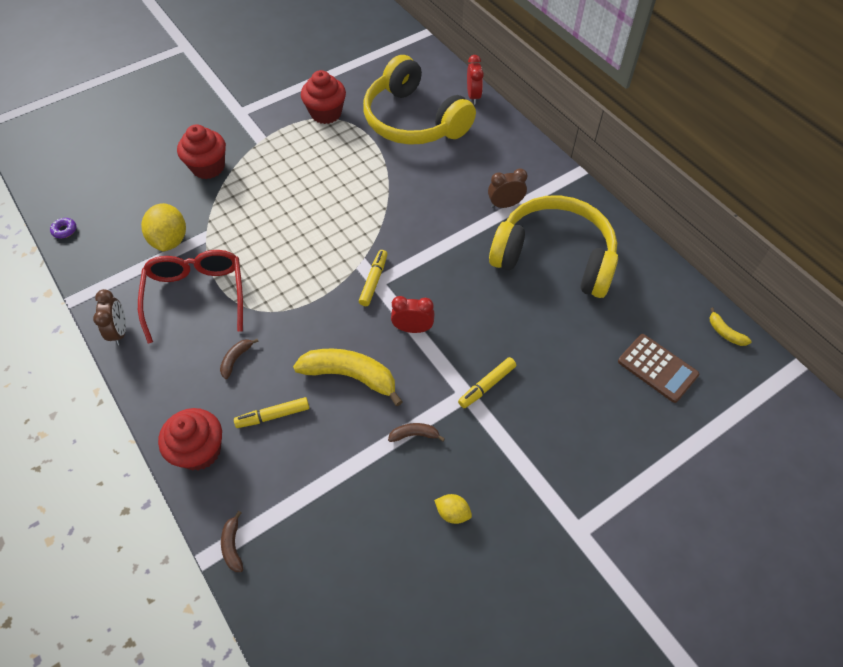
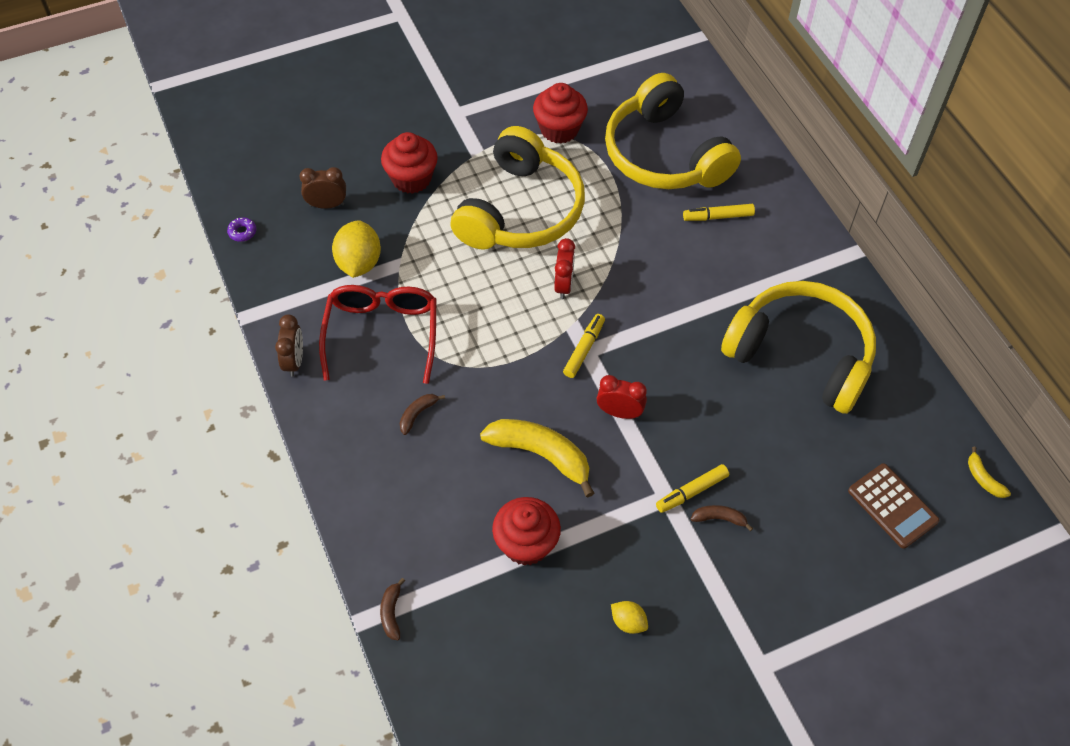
camera: 10 degrees right, 0 degrees up
(199, 450) = (367, 508): red cupcake -> red cupcake (526, 544)
(273, 415) = (450, 484): yellow marker -> yellow marker (718, 216)
(303, 179) = (521, 210): none -> yellow headphones
(414, 435) = (601, 532): brown banana -> brown banana (719, 518)
(473, 96) = (744, 133): red clock -> red clock (563, 285)
(505, 205) = (755, 280): brown clock -> brown clock (327, 205)

